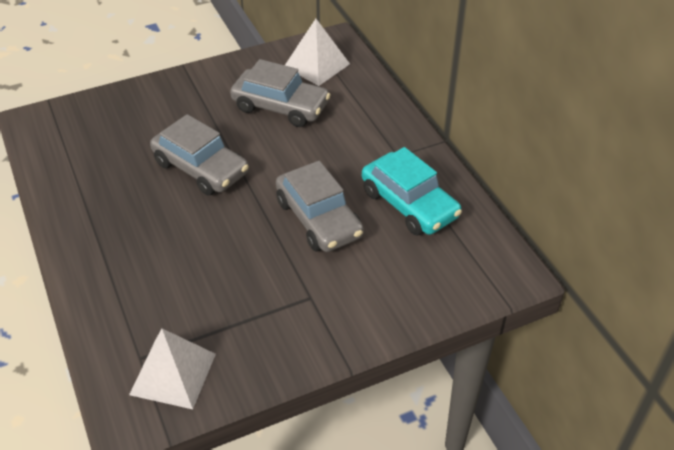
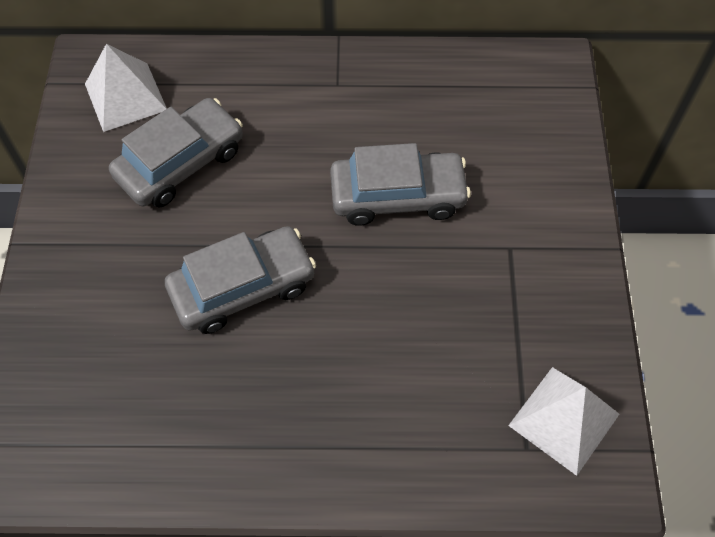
camera: 65 degrees left, 15 degrees up
(409, 204) = (419, 106): turquoise car -> none

